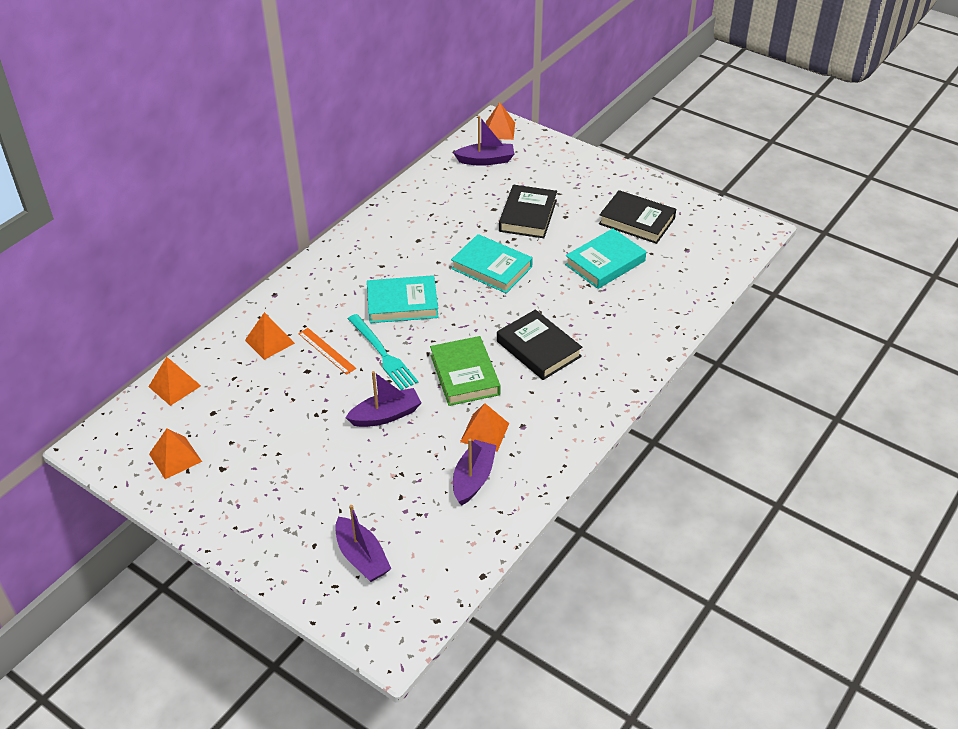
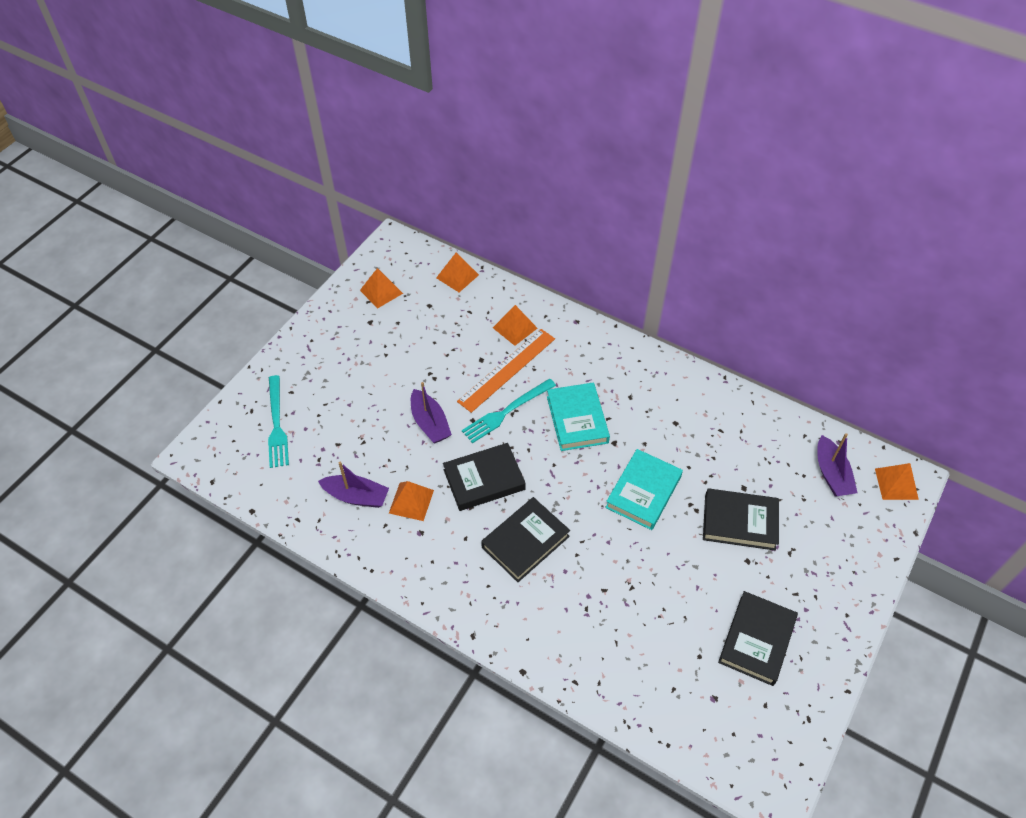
camera: 85 degrees right, 10 degrees up
(326, 351) = (507, 369): orange ruler -> orange ruler, size x1.73
(362, 557) = (277, 424): purple boat -> turquoise fork
(464, 375) = (484, 479): green book -> black book
(605, 263) = (672, 604): turquoise book -> none

